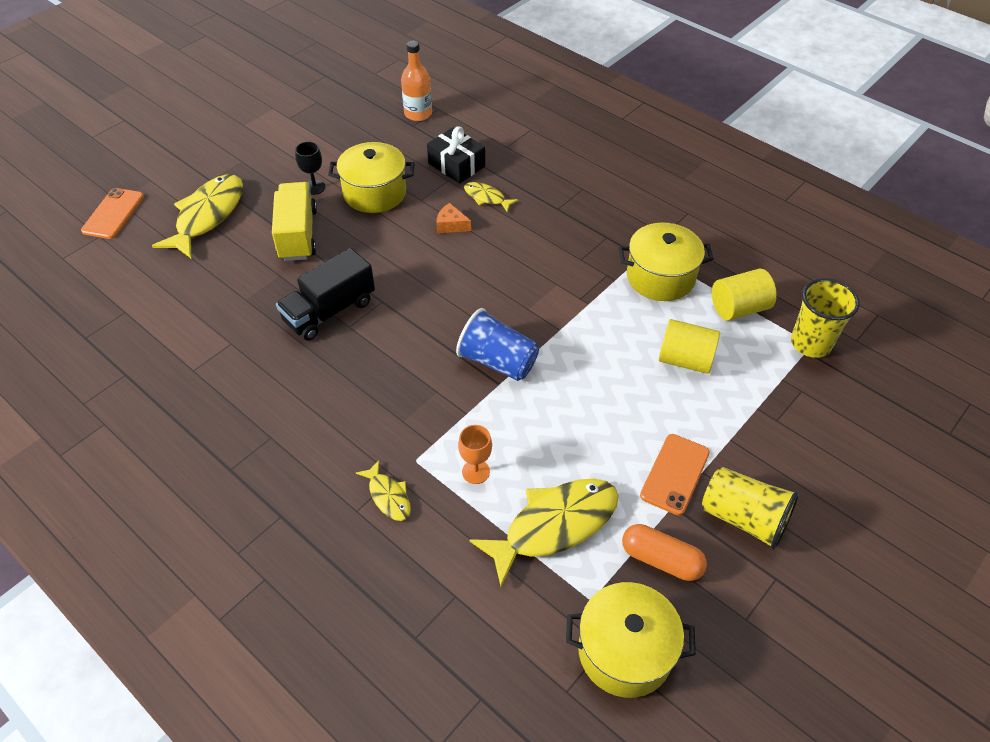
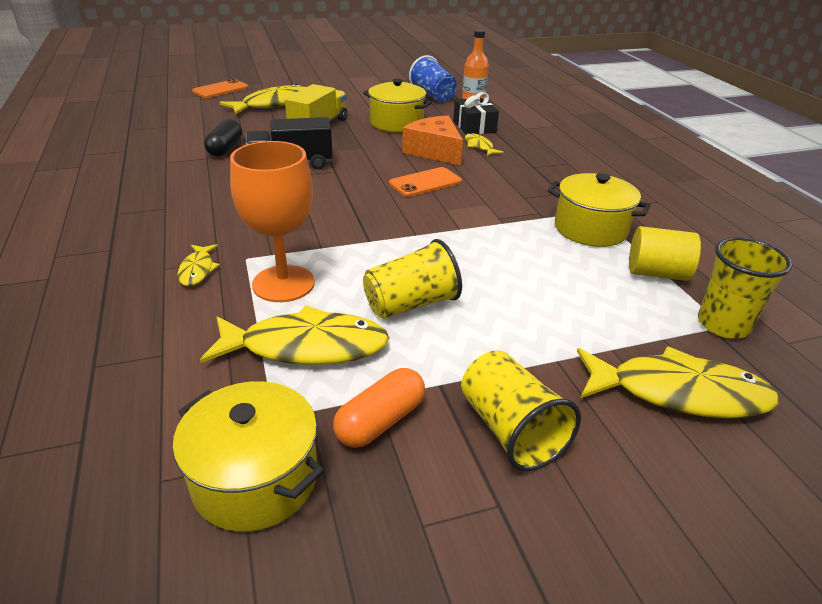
camera: 30 degrees right, 15 degrees down
(234, 318) = (225, 148): none -> black capsule
(314, 187) = (358, 110): black goblet -> none
(451, 225) = (434, 151): orange cheese -> orange cheese, size x2.05
(476, 472) = (283, 284): orange goblet -> orange goblet, size x2.11
(497, 361) = (383, 228): blue cup -> blue cup (433, 95)
(592, 439) = (411, 304): none -> yellow cup
(661, 560) = (380, 421): orange capsule -> orange capsule turned 75 degrees clockwise
(675, 474) = (467, 361): orange phone -> orange phone (425, 183)
(685, 360) = (562, 287): yellow cylinder -> none
(819, 426) = (678, 393): none -> yellow fish

